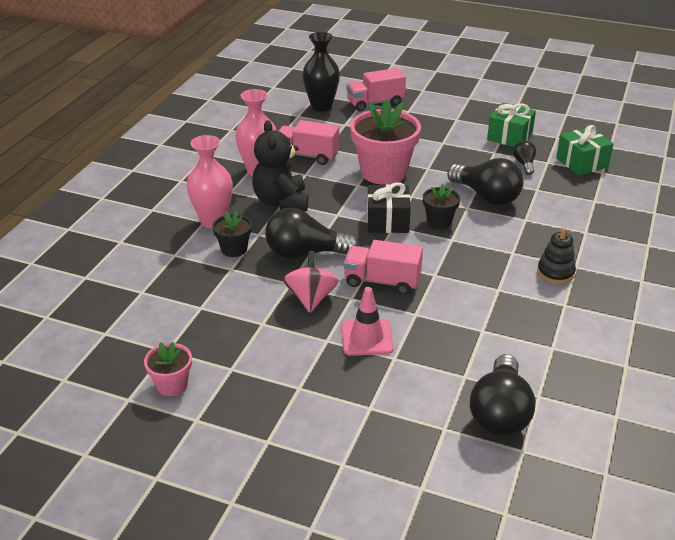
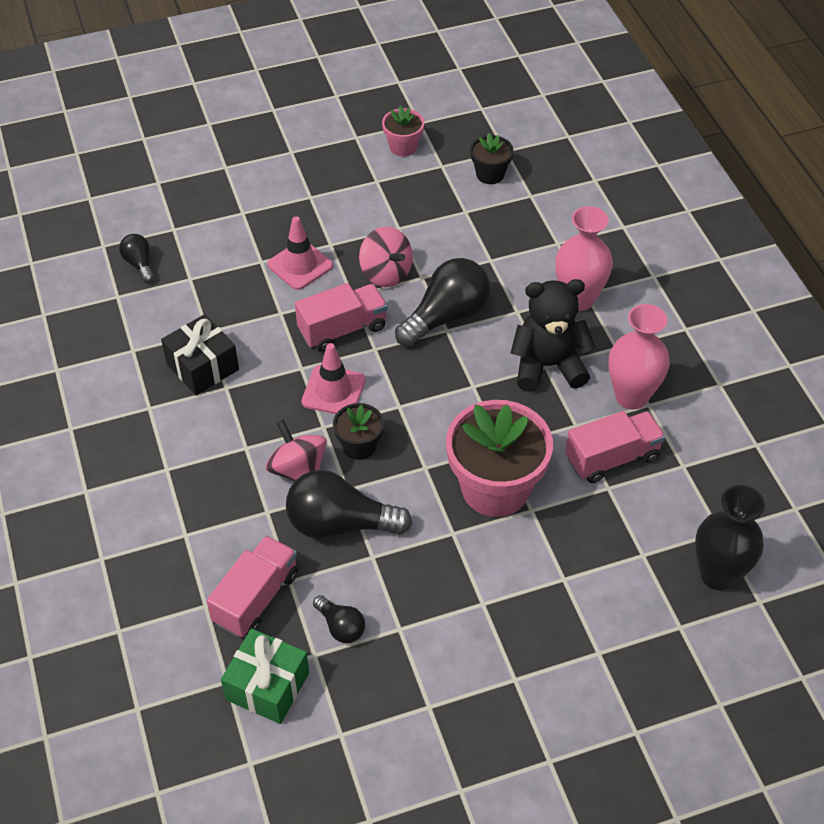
camera: 140 degrees right, 15 degrees up
(234, 249) = (515, 281): black flower pot -> black flower pot (490, 174)
(281, 202) = (548, 366): black teddy bear -> black teddy bear turned 45 degrees counterclockwise
(375, 103) = (661, 638): pink truck -> pink truck (256, 598)
(387, 221) = (412, 410): black gift -> black gift (202, 367)
(426, 252) = (333, 391): none -> pink traffic cone
(488, 227) = (298, 470): none -> pink spinning top
(500, 413) = (139, 264): black light bulb -> black light bulb, size x0.51
(509, 136) = (407, 685): green gift -> none
(555, 272) = (182, 446): black stacking toy -> none

